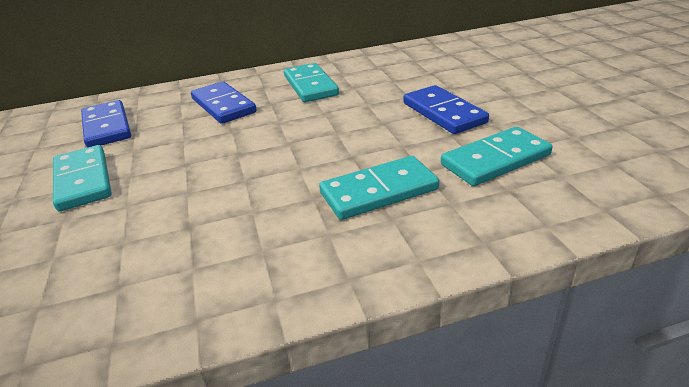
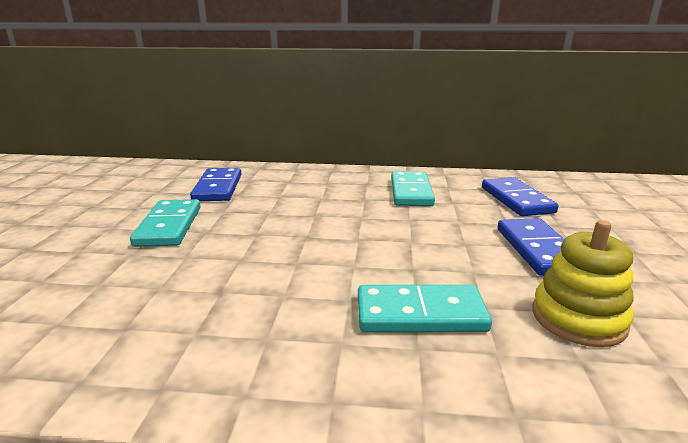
camera: 20 degrees right, 10 degrees down
(223, 105) = (321, 192): blue domino -> blue domino (516, 200)
(495, 160) = (578, 319): turquoise domino -> yellow stacking toy

